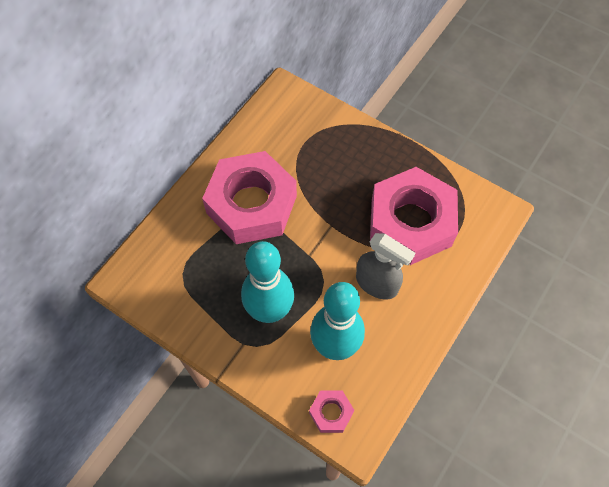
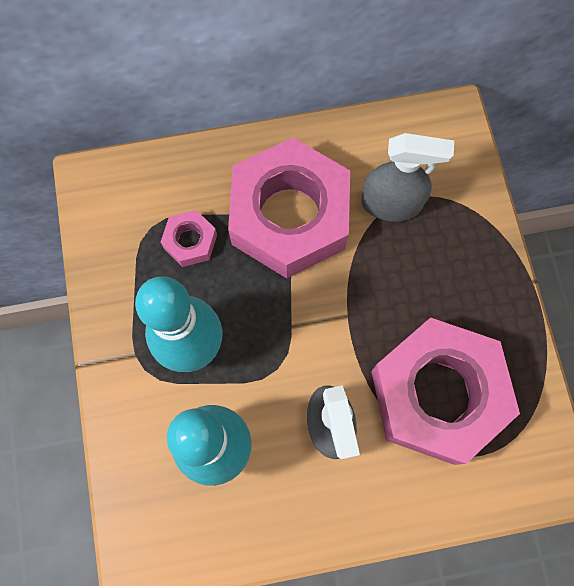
camera: 45 degrees right, 10 degrees up
(296, 155) = (391, 204): none -> grey spray bottle
(331, 413) = (144, 511): pink nut -> pink nut (190, 241)

